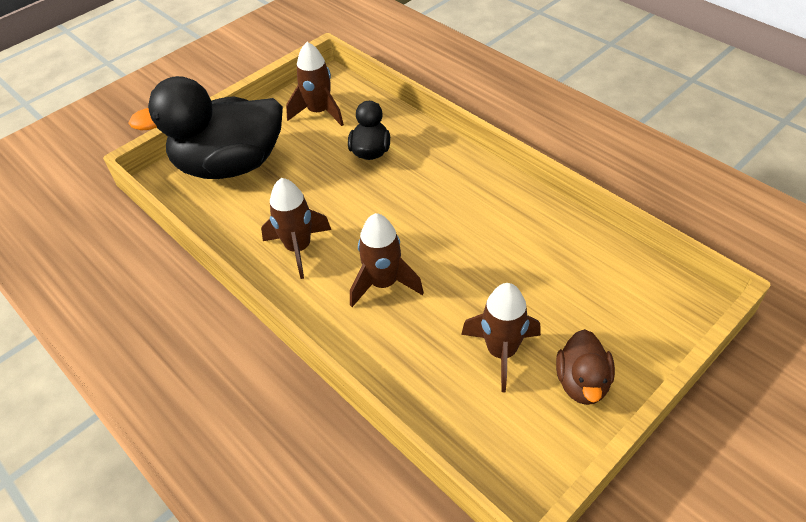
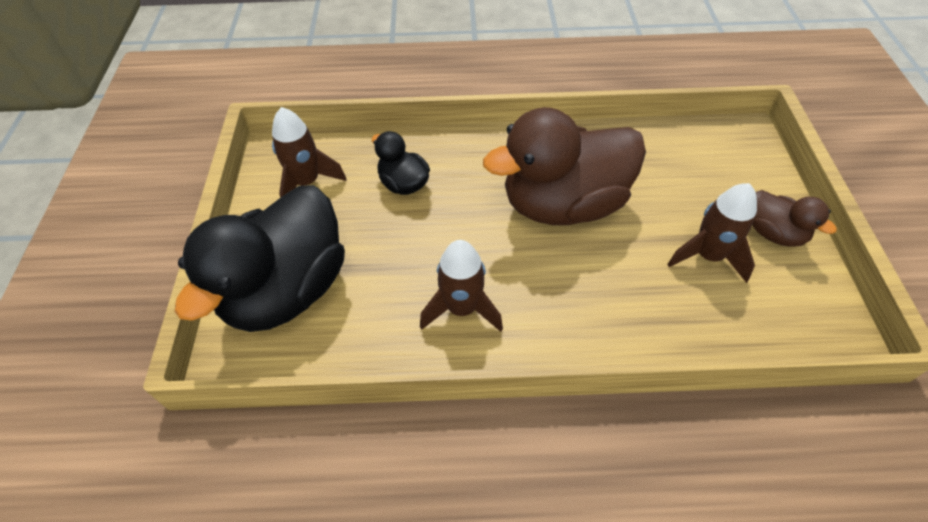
camera: 50 degrees left, 5 degrees up
(383, 284) = (567, 278): brown rocket -> none
(451, 238) = (563, 204): none -> brown duck

